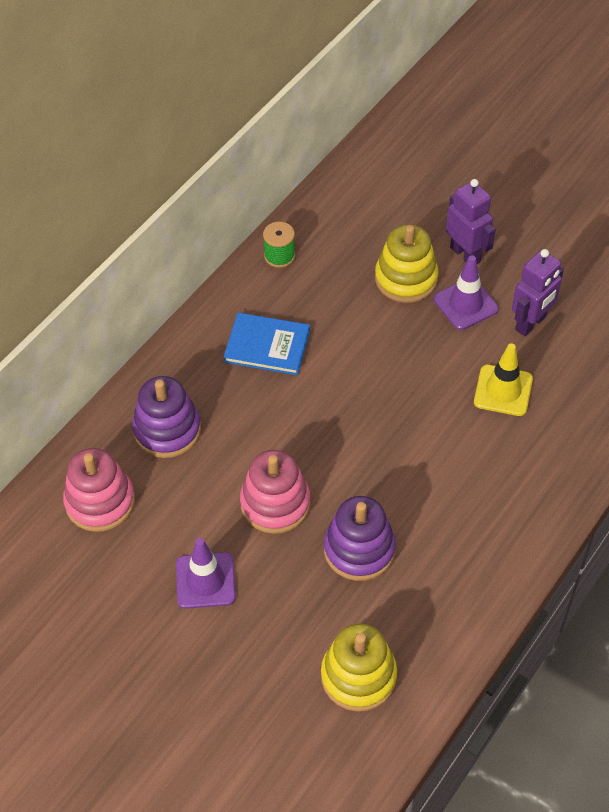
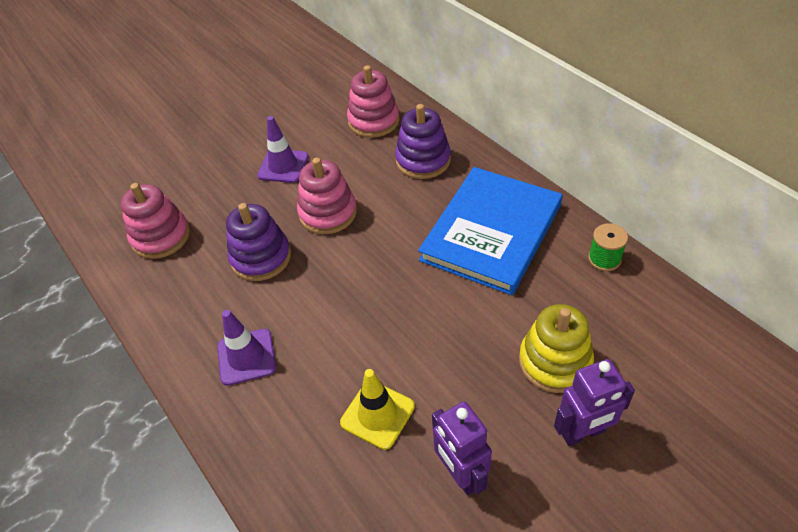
camera: 110 degrees right, 5 degrees down
(267, 346) = (491, 232): blue book -> blue book, size x1.81
(358, 676) = (161, 237): yellow stacking toy -> pink stacking toy
(465, 304) = (505, 411): purple traffic cone -> purple traffic cone (246, 357)

